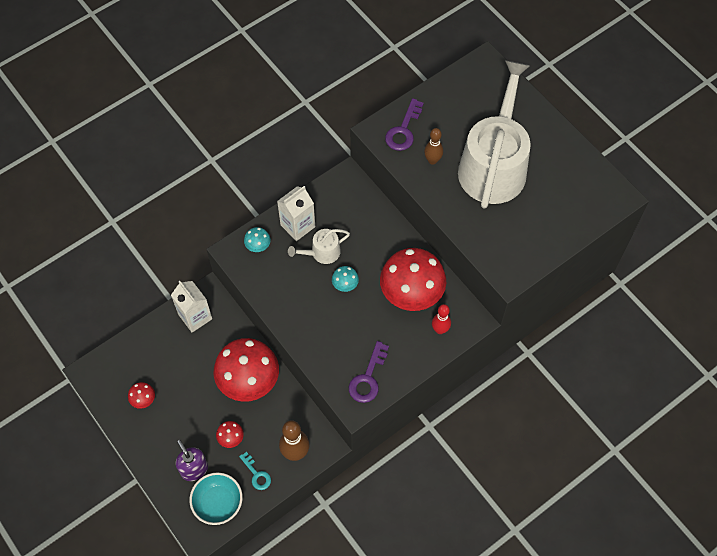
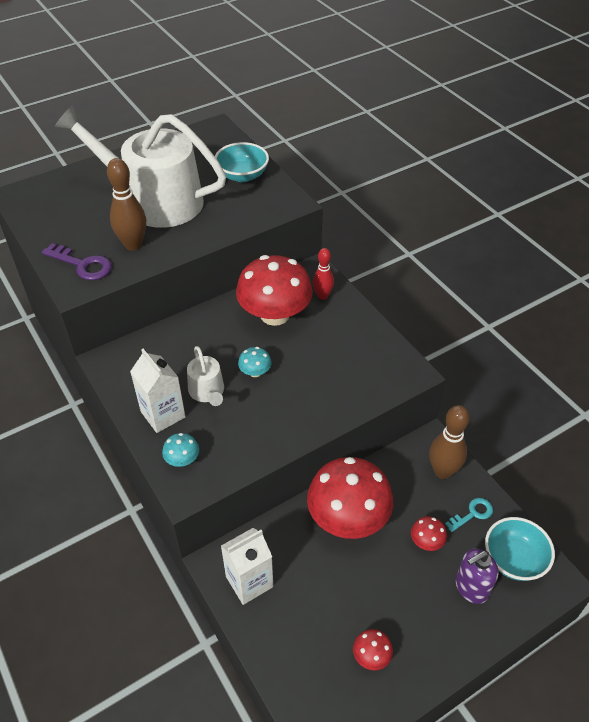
camera: 85 degrees left, 15 degrees down
(368, 378) = (378, 359): purple key -> none
(432, 160) = (133, 245): brown bowling pin -> brown bowling pin, size x1.55
(543, 230) = (242, 175): none -> turquoise bowl

